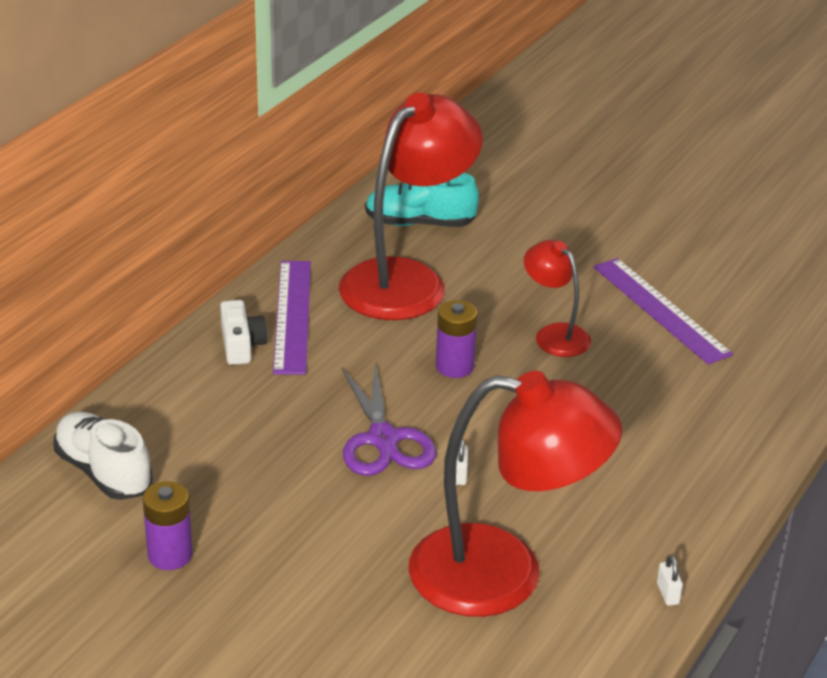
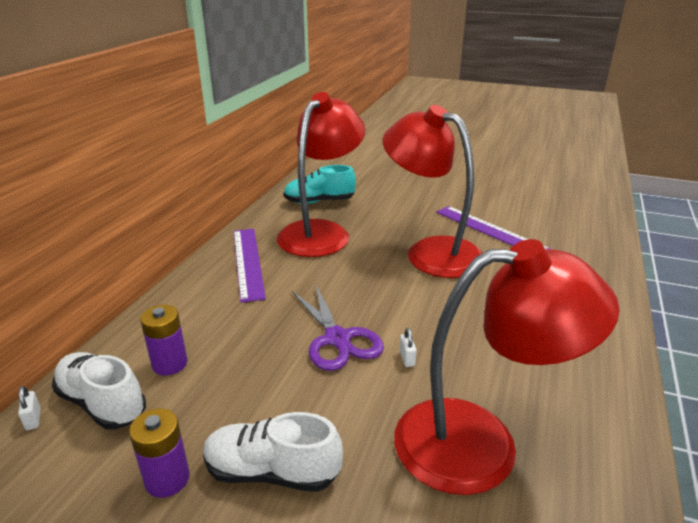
camera: 10 degrees left, 5 degrees down
(241, 345) = (213, 286): white camera -> none
(275, 565) = (272, 472): none -> white shoe
(454, 366) = (372, 280): purple battery -> purple battery (170, 364)
(554, 334) = (431, 252): red lamp -> red lamp, size x1.98
(667, 594) = (625, 436): white padlock -> white padlock (33, 419)

